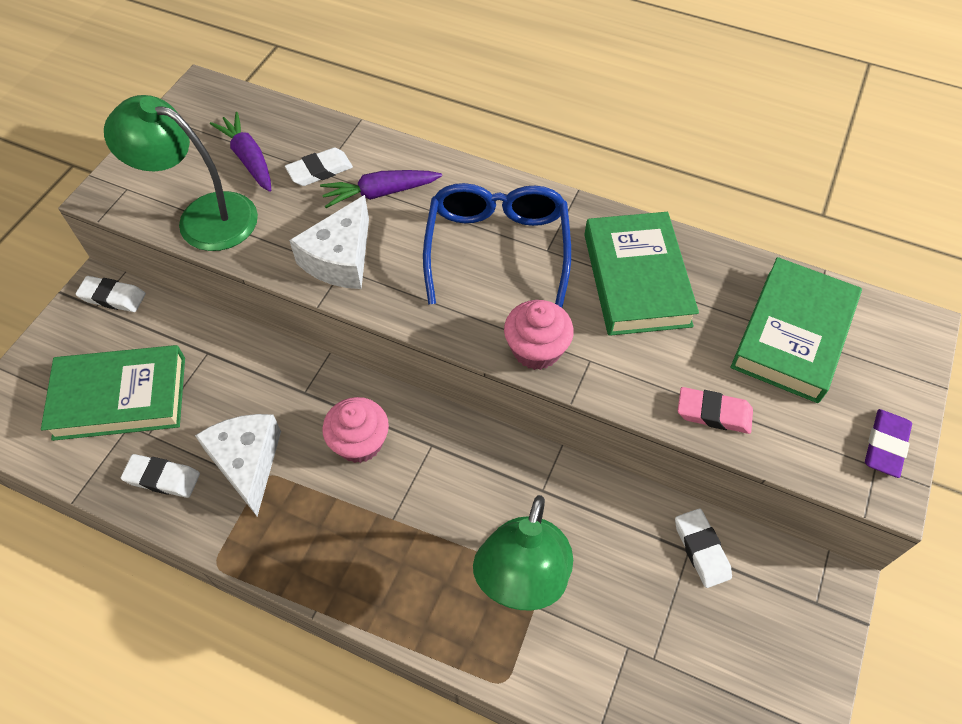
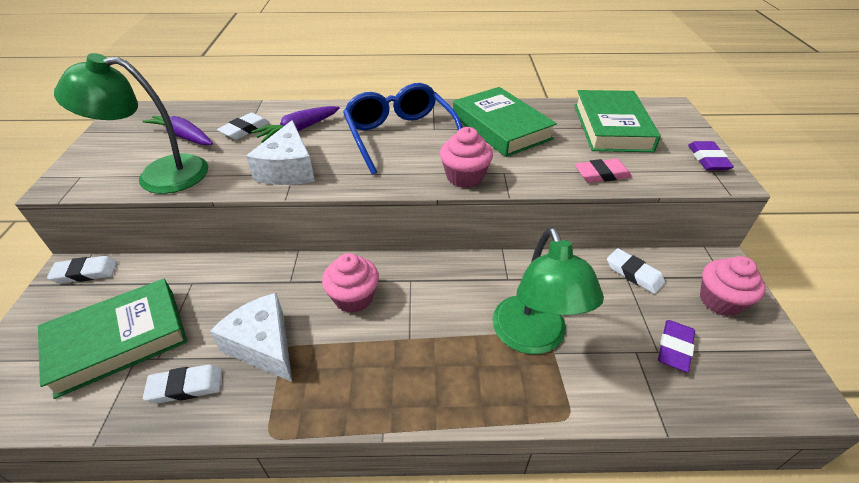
camera: 25 degrees left, 15 degrees down
(676, 664) = (674, 348): none -> purple eraser
(783, 633) = (720, 301): none -> pink cupcake

